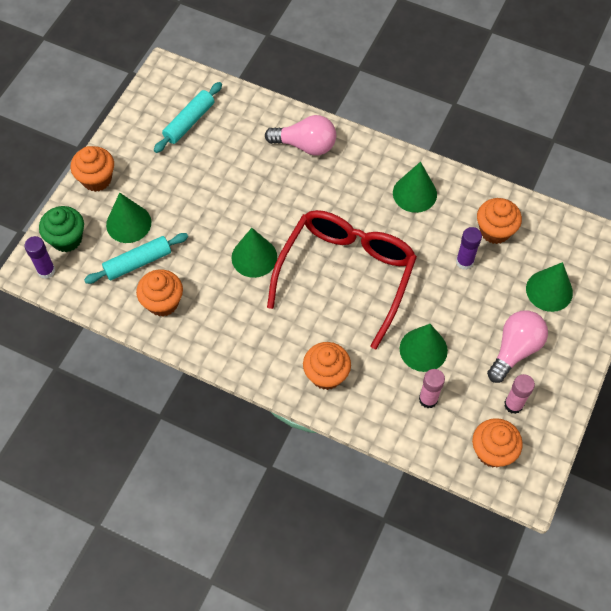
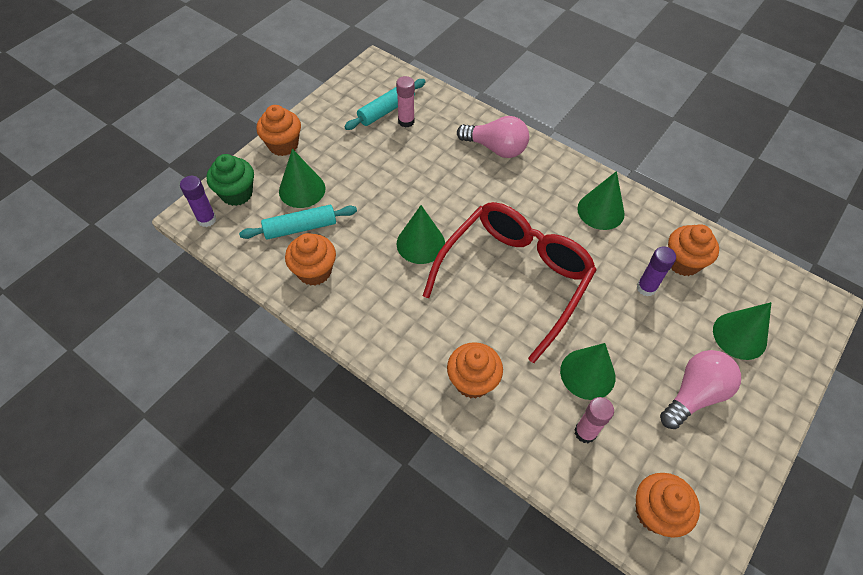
camera: 10 degrees right, 5 degrees down
(513, 405) = (687, 459): pink glue stick -> pink glue stick (406, 121)

